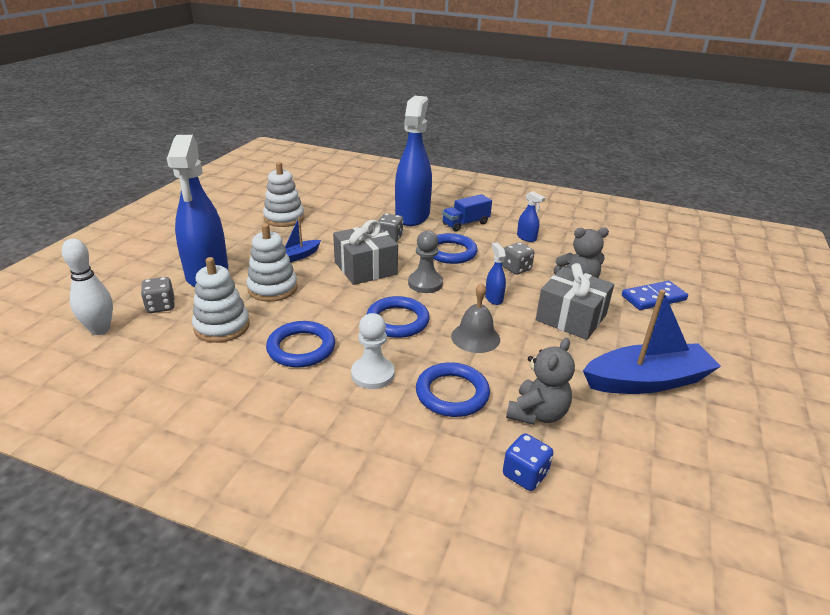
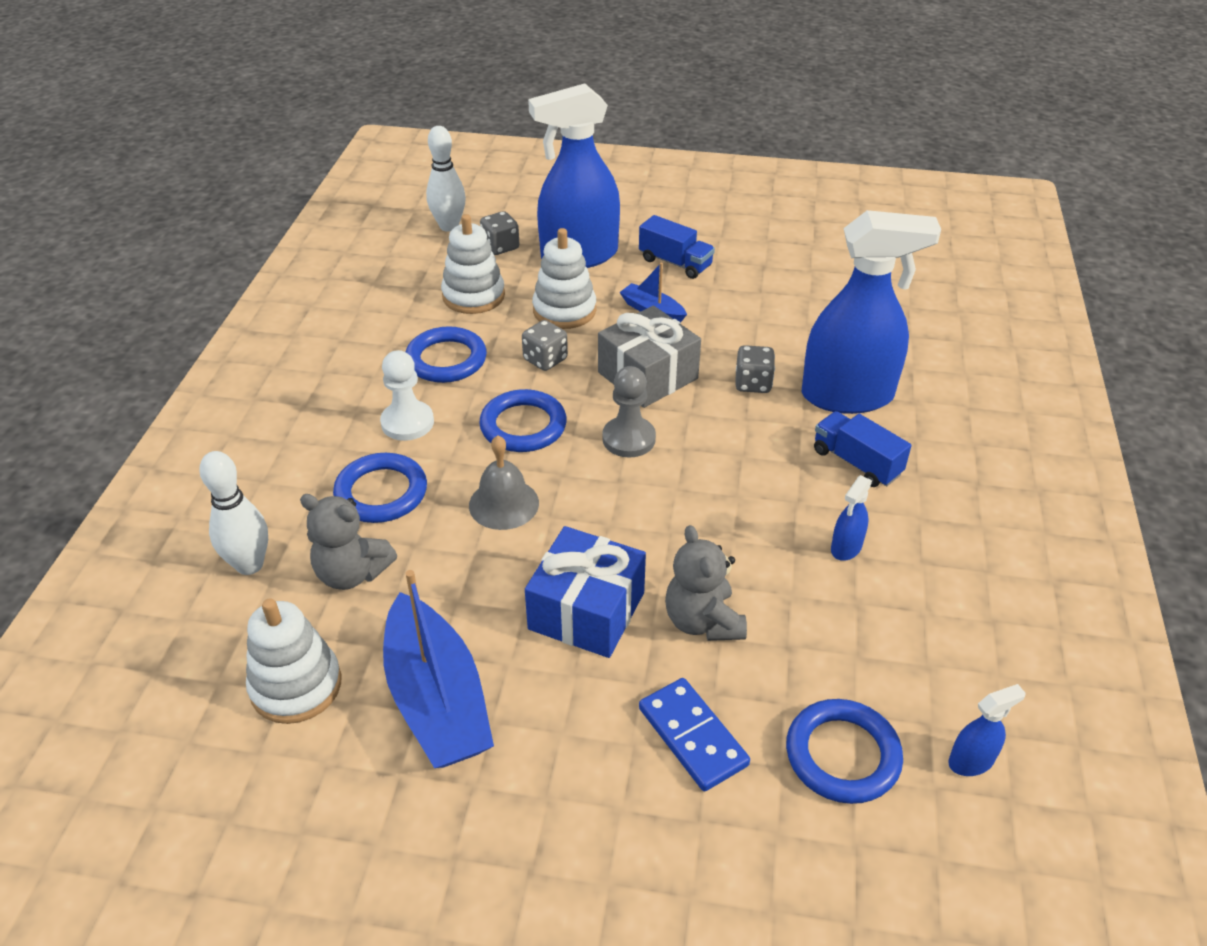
camera: 80 degrees right, 10 degrees up
(248, 241) = (675, 263): none -> blue truck
(284, 218) = (757, 275): white stacking toy -> white stacking toy (296, 686)
(450, 252) = (739, 455): blue ring -> blue ring (842, 755)
(493, 298) = (614, 516): blue spray bottle -> blue spray bottle (971, 761)
(516, 269) = (719, 538): grey dice -> grey dice (545, 360)
(525, 474) = (249, 565): blue dice -> white bowling pin
(571, 317) = (587, 611): grey gift -> blue gift

